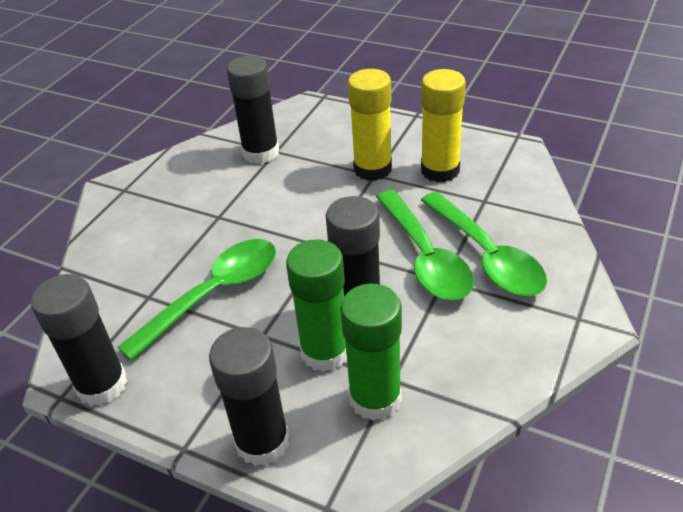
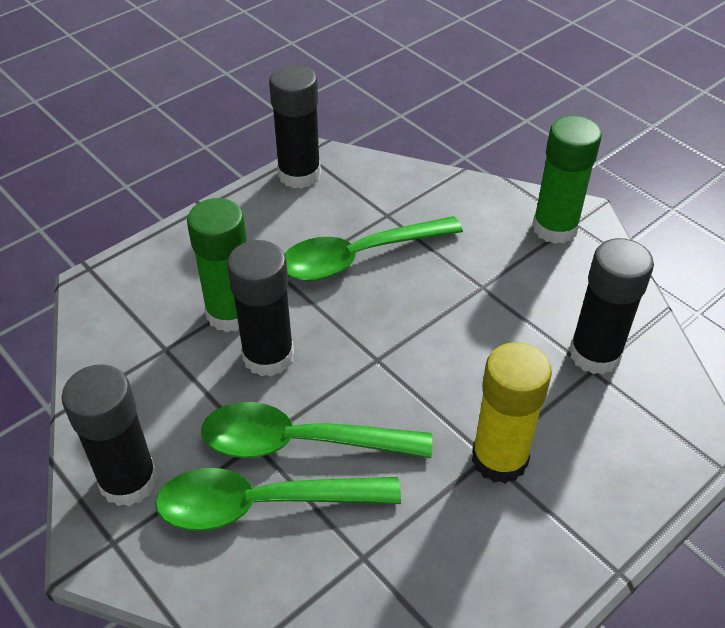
camera: 110 degrees right, 5 degrees up
(214, 294) = (359, 257): green spoon -> green spoon turned 90 degrees clockwise
(262, 442) = (172, 249): black glue stick -> black glue stick (128, 481)
(375, 398) = (155, 329): green glue stick -> green glue stick (555, 228)
(440, 170) = (456, 536): yellow glue stick -> none

